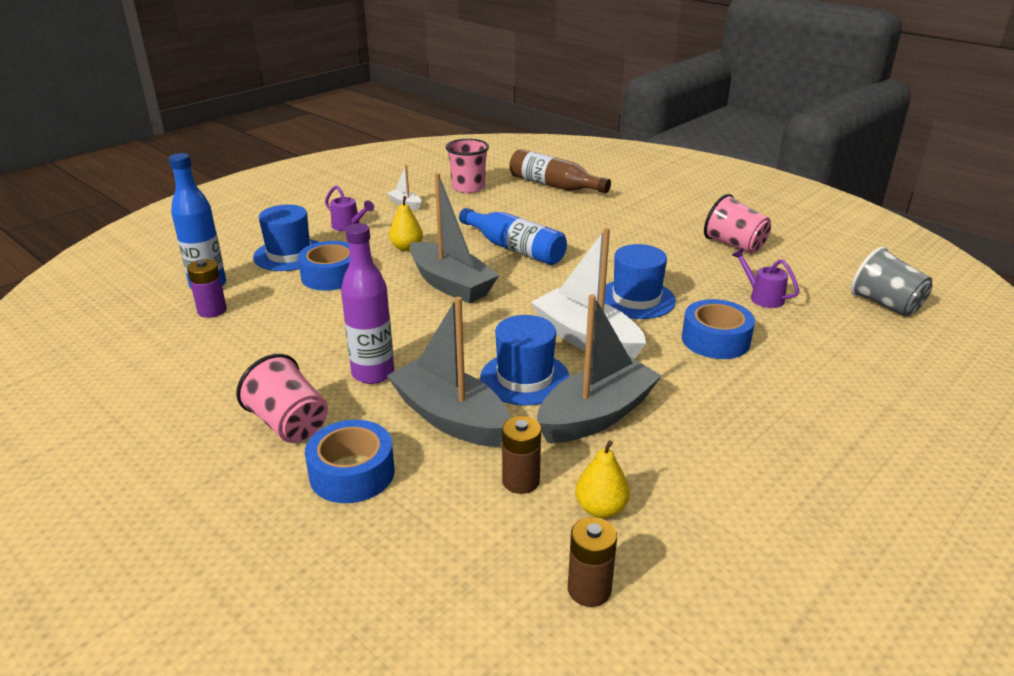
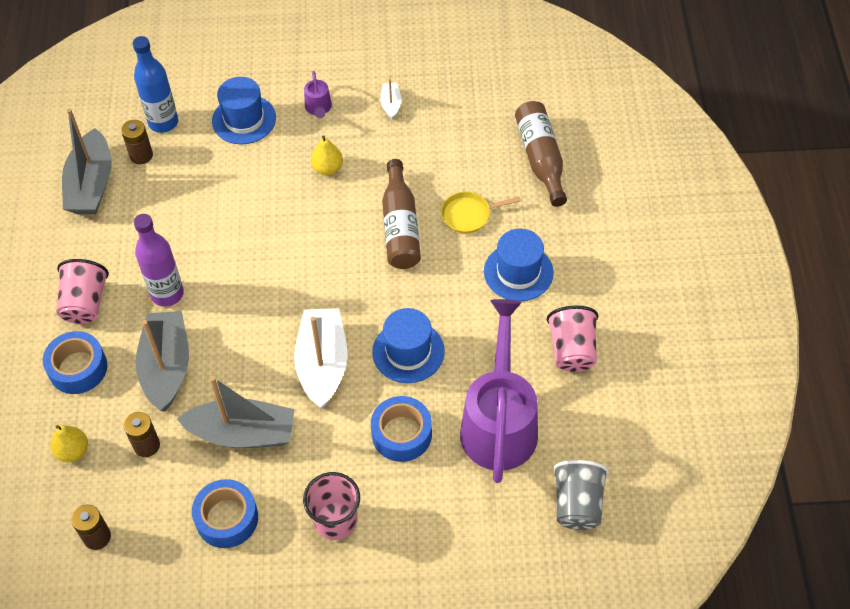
camera: 45 degrees right, 25 degrees up
(212, 311) = (141, 155): purple battery -> brown battery
(331, 276) = (244, 167): blue tape -> blue tape (227, 518)
(450, 284) = (307, 237): grey boat -> grey boat (91, 184)
(468, 187) = (467, 112): pink cup -> pink cup (335, 520)
(515, 248) = (400, 226): blue bottle -> brown bottle
(525, 378) = (242, 369): blue hat -> blue hat (518, 272)
(553, 224) = (468, 215): none -> yellow pan
(600, 508) = (161, 498): yellow pear -> yellow pear (73, 451)
(762, 297) = (499, 422): purple watering can -> purple watering can, size x2.44

